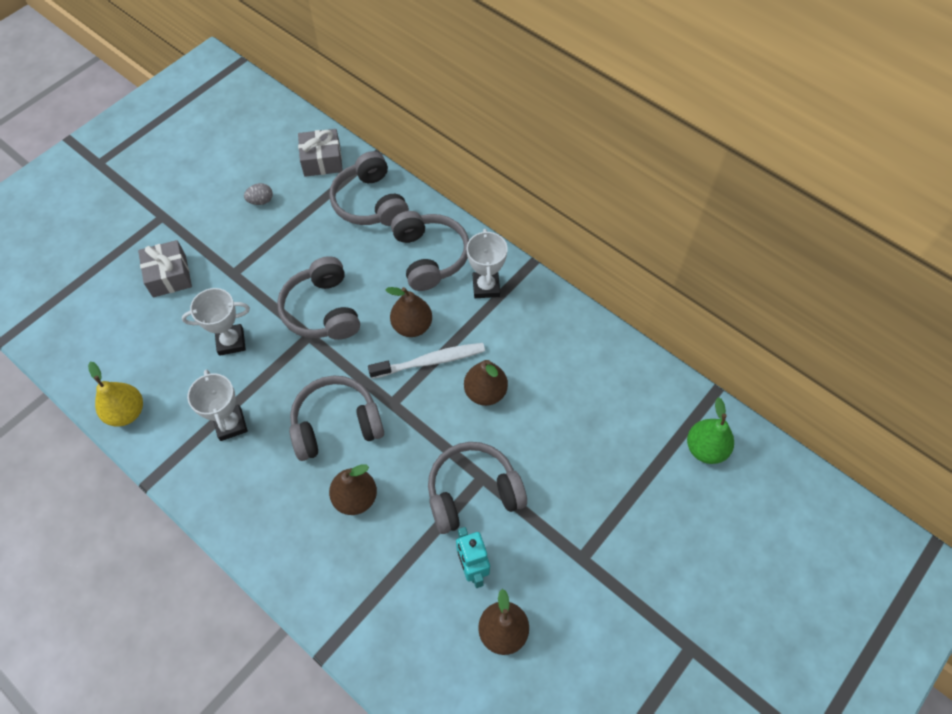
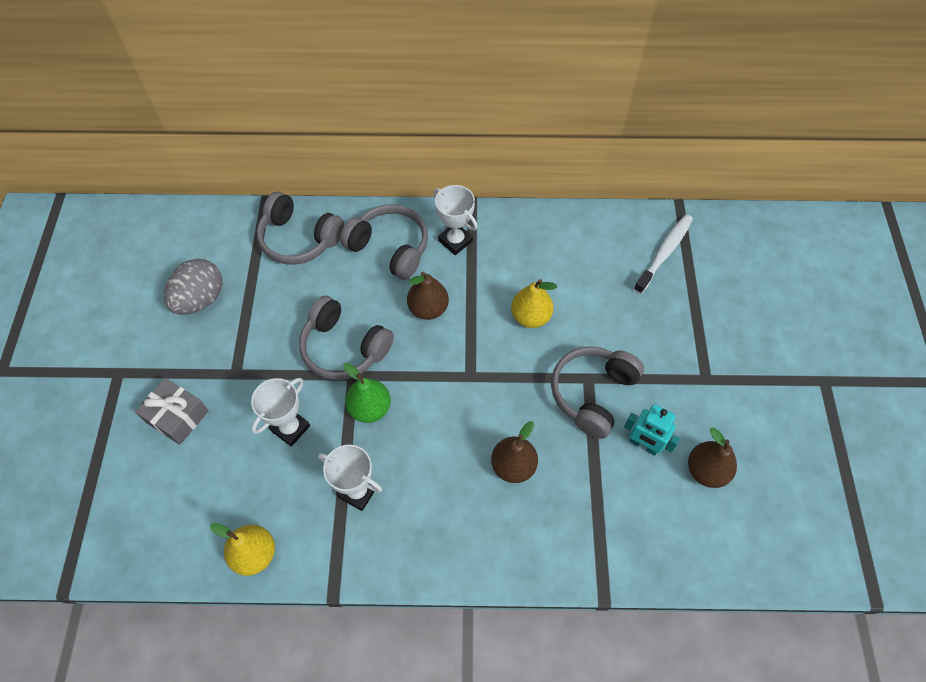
camera: 40 degrees left, 0 degrees up
(261, 201) = (200, 299): grey egg -> grey egg, size x2.09
(322, 160) = (223, 232): grey gift -> none
(336, 424) = (443, 424): grey headphones -> none
(430, 361) = (468, 324): white toothbrush -> white toothbrush (664, 253)
(485, 392) = (530, 317): brown pear -> yellow pear
(705, 448) = (709, 246): green pear -> green pear (370, 408)

